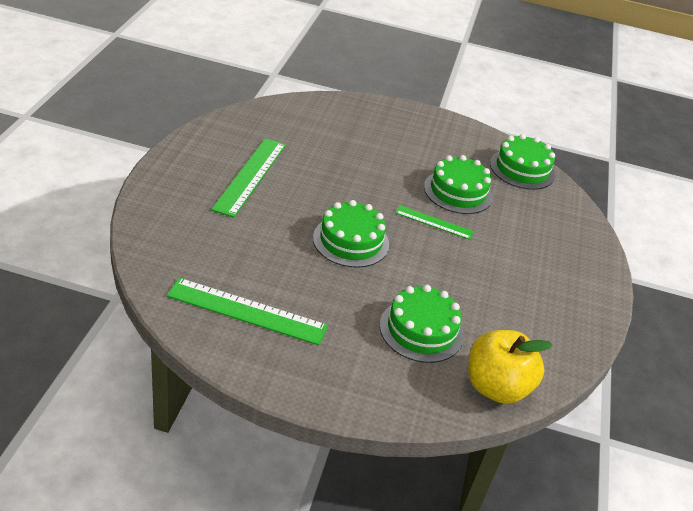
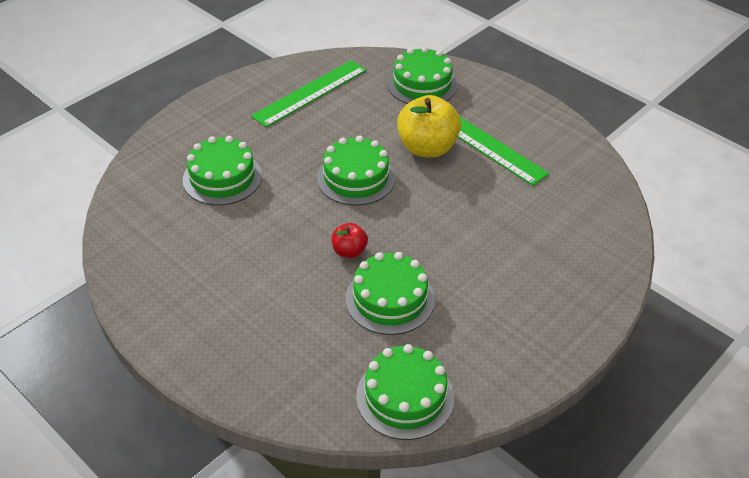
camera: 125 degrees right, 5 degrees up
(180, 232) = (422, 84): none -> green cake
(434, 222) = (349, 251): green ruler -> red apple
(496, 387) = (134, 195): yellow apple -> yellow apple (427, 148)

